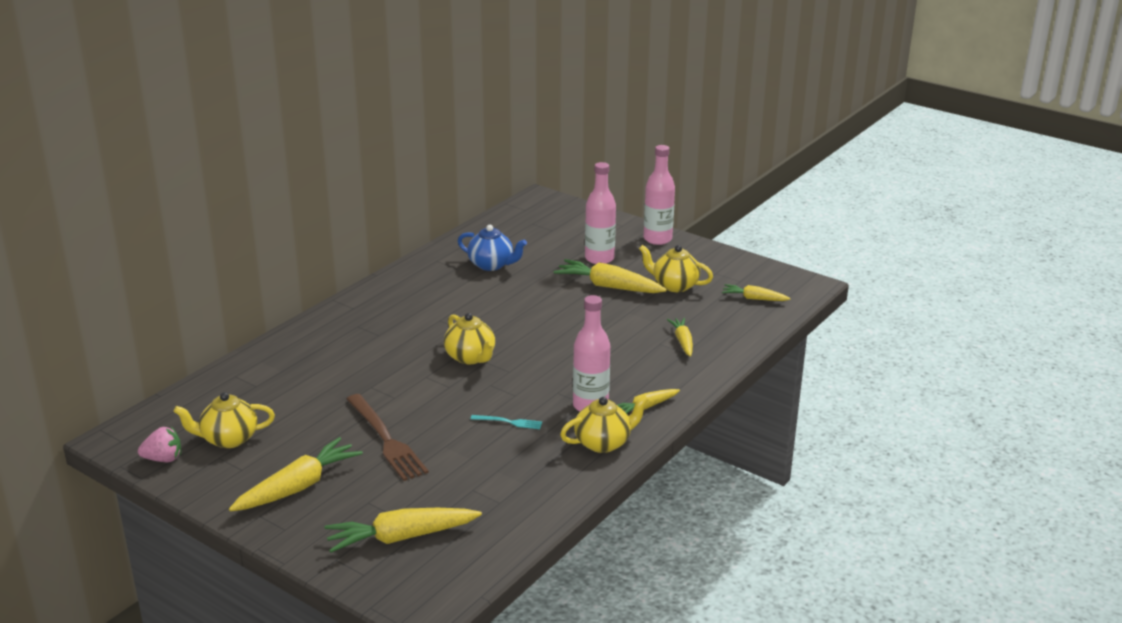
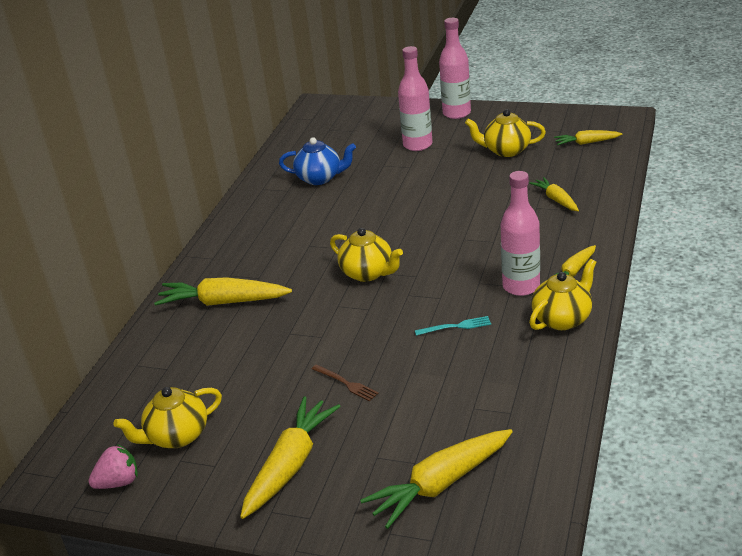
camera: 15 degrees left, 5 degrees up
(386, 440) = (346, 383): brown fork -> brown fork, size x0.47
(609, 286) = (447, 168): yellow carrot -> yellow carrot (223, 302)

